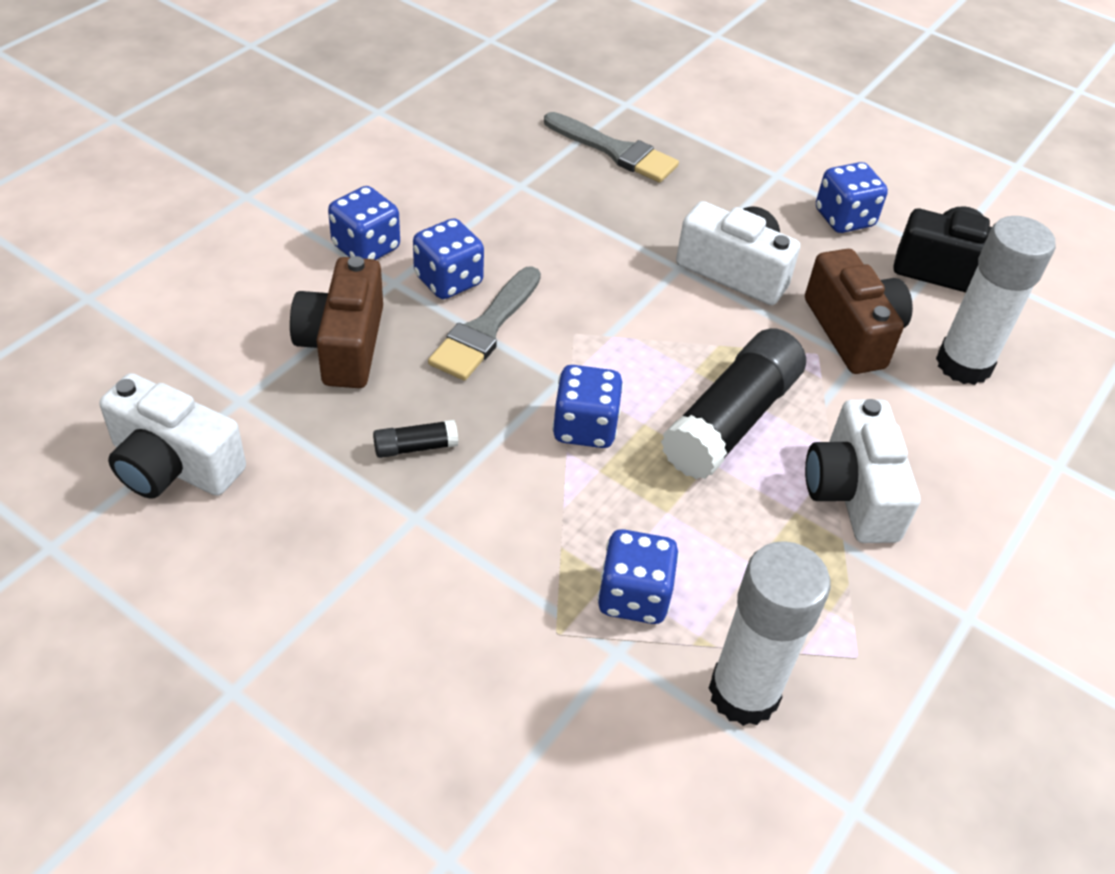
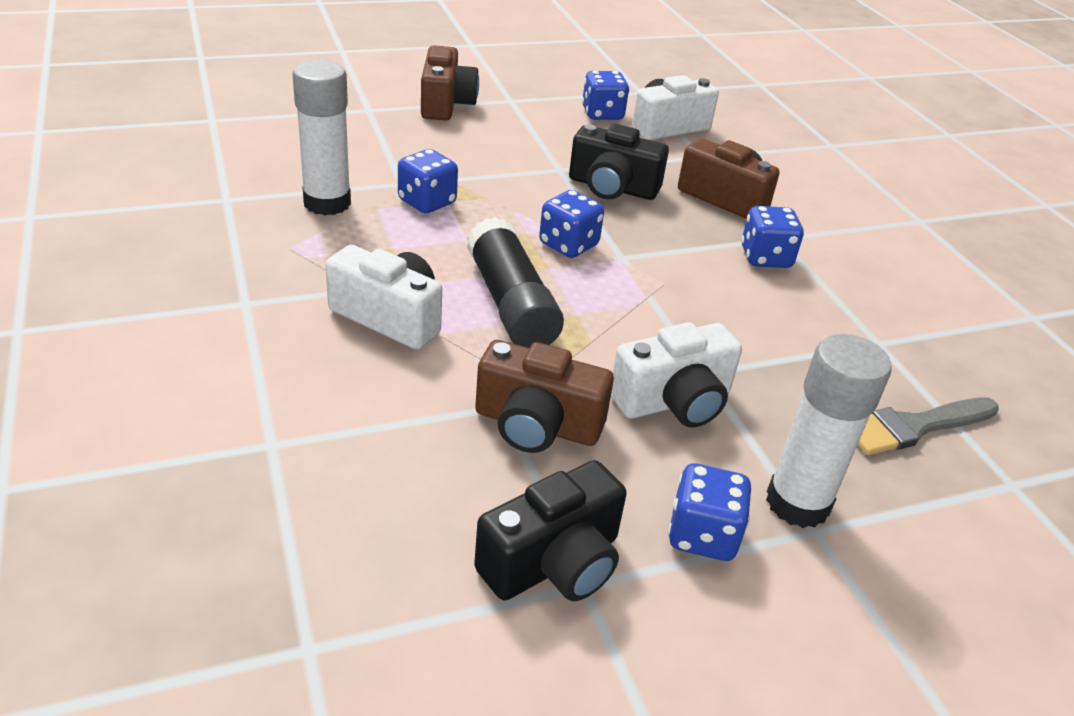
camera: 125 degrees right, 10 degrees down
(327, 767) = (446, 104): none -> brown camera
(366, 247) = (828, 241): blue dice -> blue dice (602, 114)
(415, 447) = (612, 187): black glue stick -> black camera
(485, 329) = (699, 250): grey brush -> none
(963, 364) = (430, 470): white glue stick -> white glue stick (797, 503)

